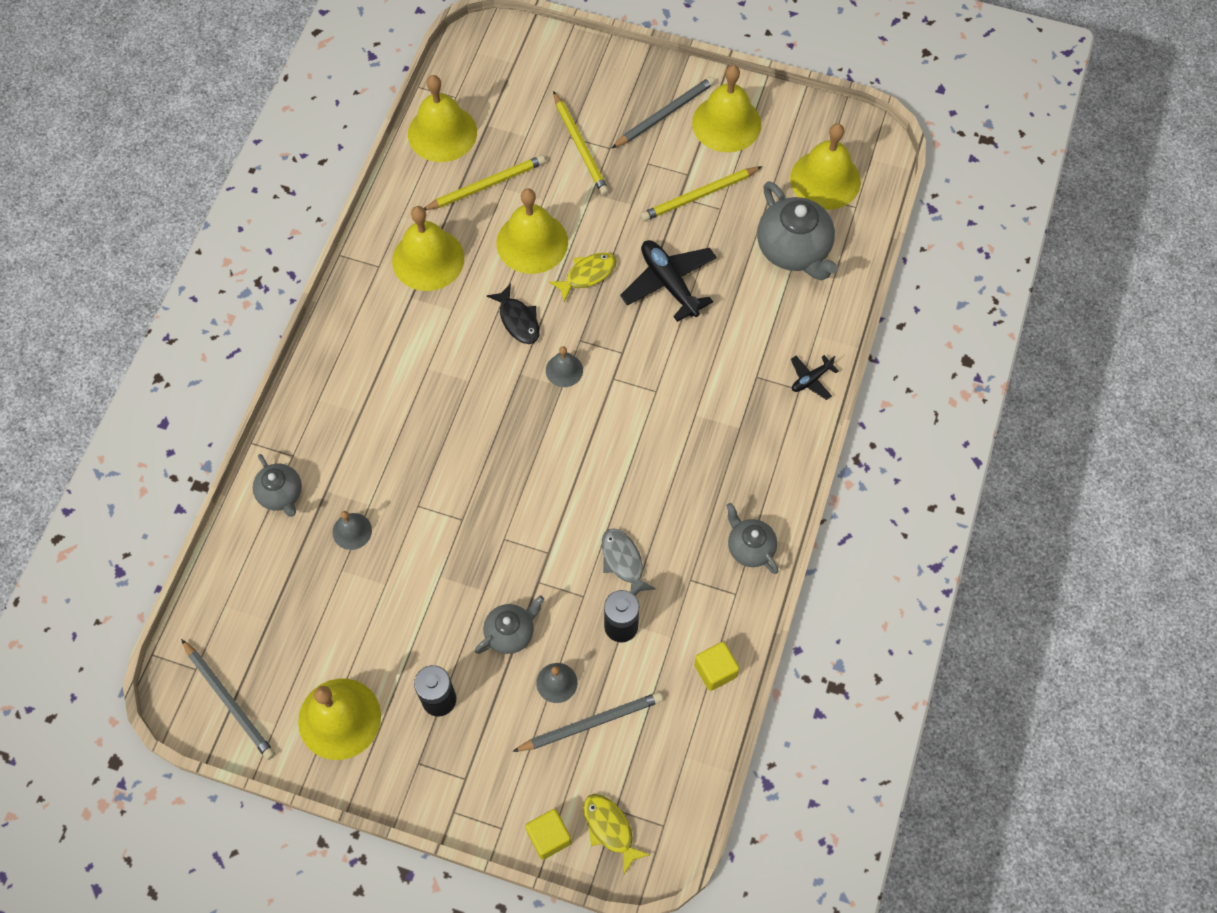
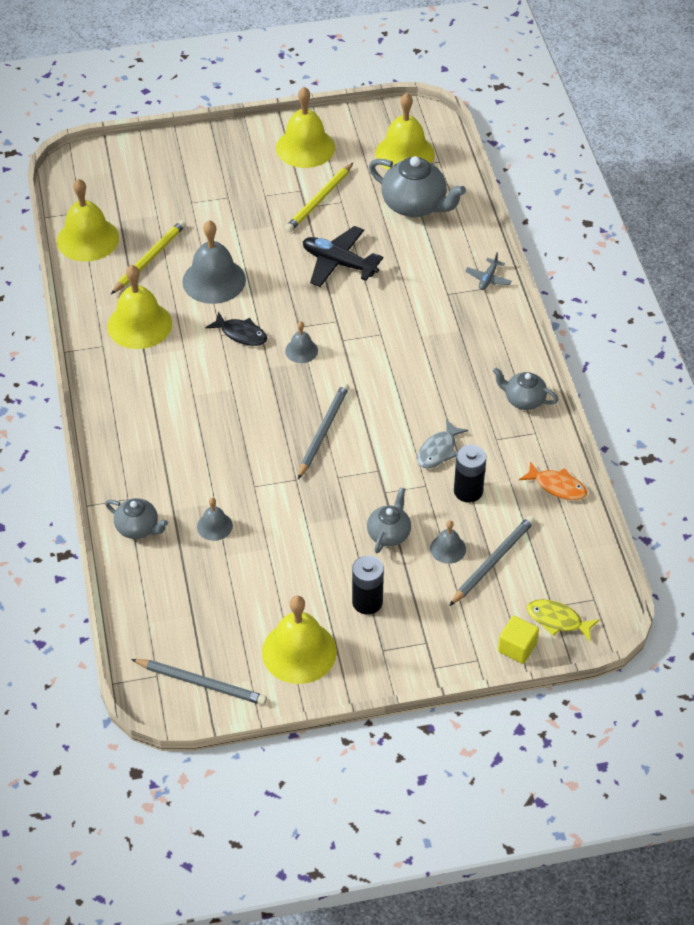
camera: 30 degrees left, 15 degrees down
(532, 242) = (214, 280): yellow bell -> grey bell
(580, 146) = (205, 205): yellow pencil -> none
(587, 275) = (272, 283): yellow fish -> none
(623, 562) = (438, 450): grey fish -> grey fish turned 90 degrees counterclockwise
(665, 114) = (254, 159): grey pencil -> grey pencil (323, 431)
(715, 670) = (557, 486): yellow cube -> orange fish
(811, 379) = (488, 279): black plane -> grey plane

